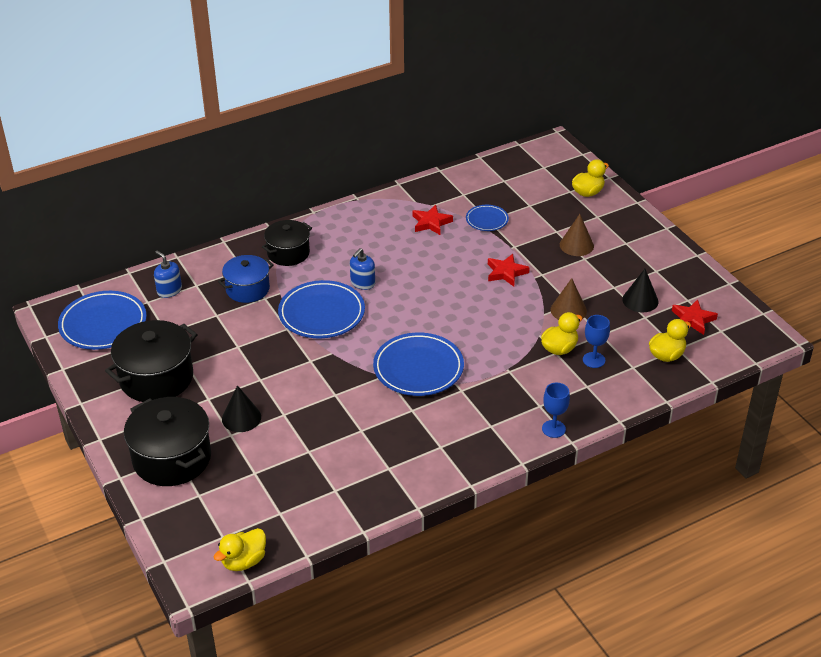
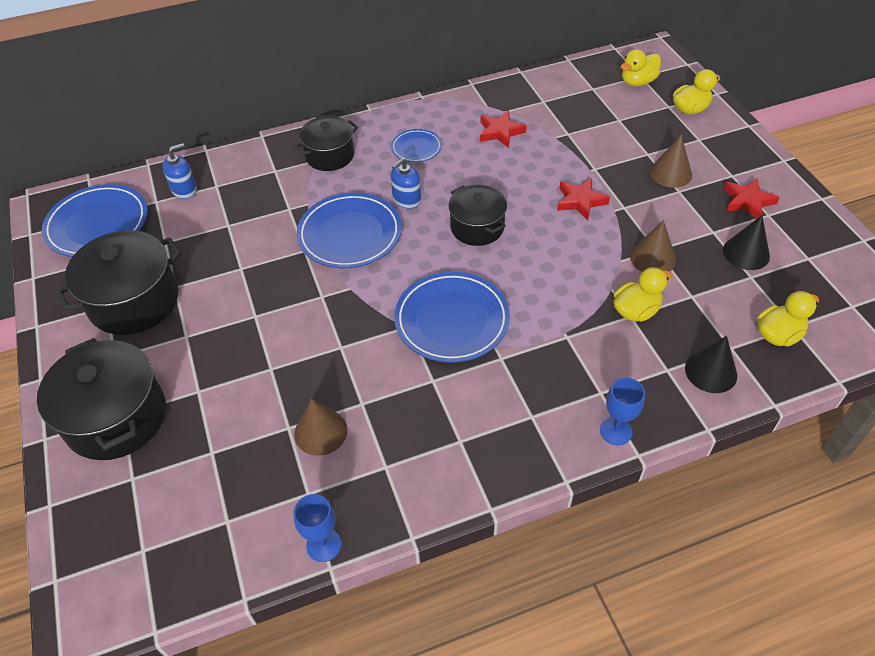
camera: 10 degrees right, 10 degrees up
(169, 290) = (184, 189): blue soap dispenser -> blue soap dispenser turned 90 degrees clockwise
(241, 418) = (218, 368): black cone -> black cone (711, 371)
(244, 561) = (158, 596): yellow duck -> yellow duck (637, 82)
(247, 289) = (272, 196): blue pot -> none
(334, 451) = (320, 432): none -> brown cone
(425, 299) = (477, 227): none -> black pot
(487, 220) = (566, 134): blue plate -> blue plate (416, 148)
(593, 360) = (679, 332): blue goblet -> blue goblet (324, 545)
(692, 319) = (814, 286): red star -> red star (747, 201)

